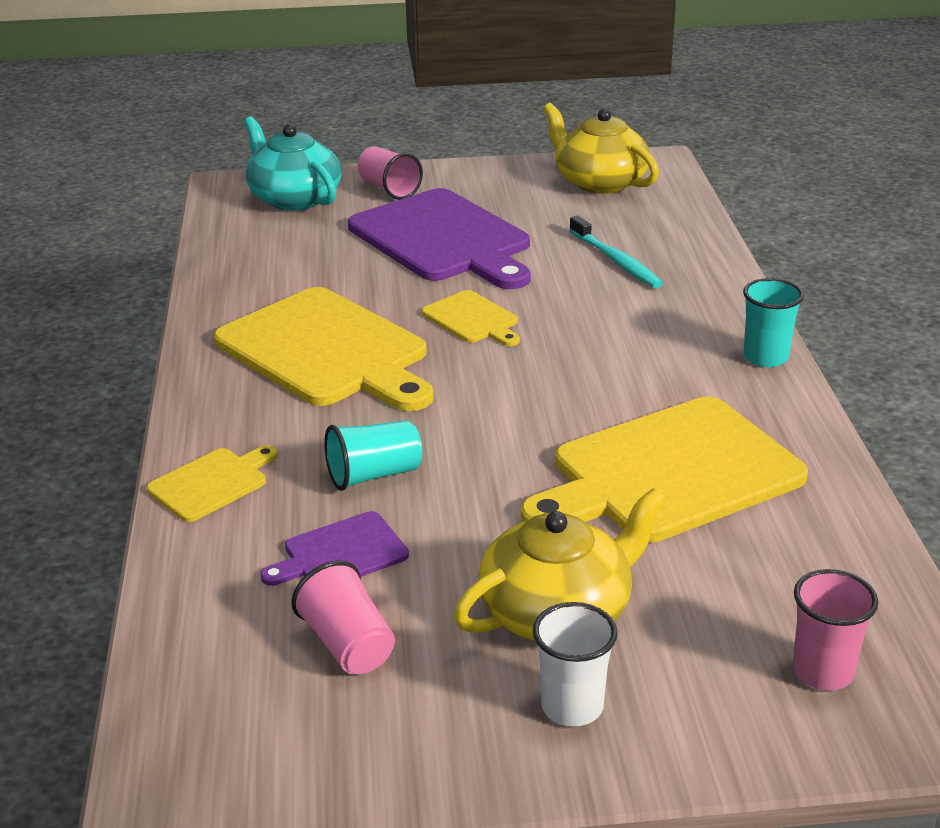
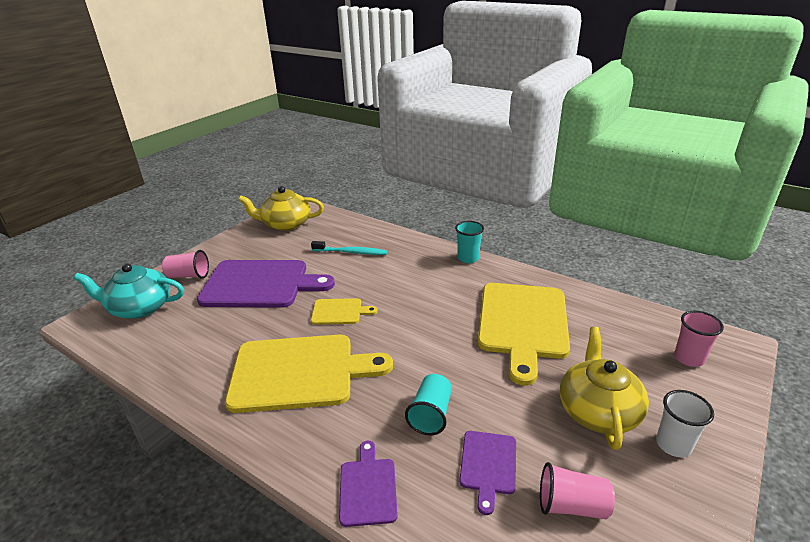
camera: 50 degrees left, 0 degrees up
(211, 483) = (368, 488): yellow cutting board -> purple cutting board

